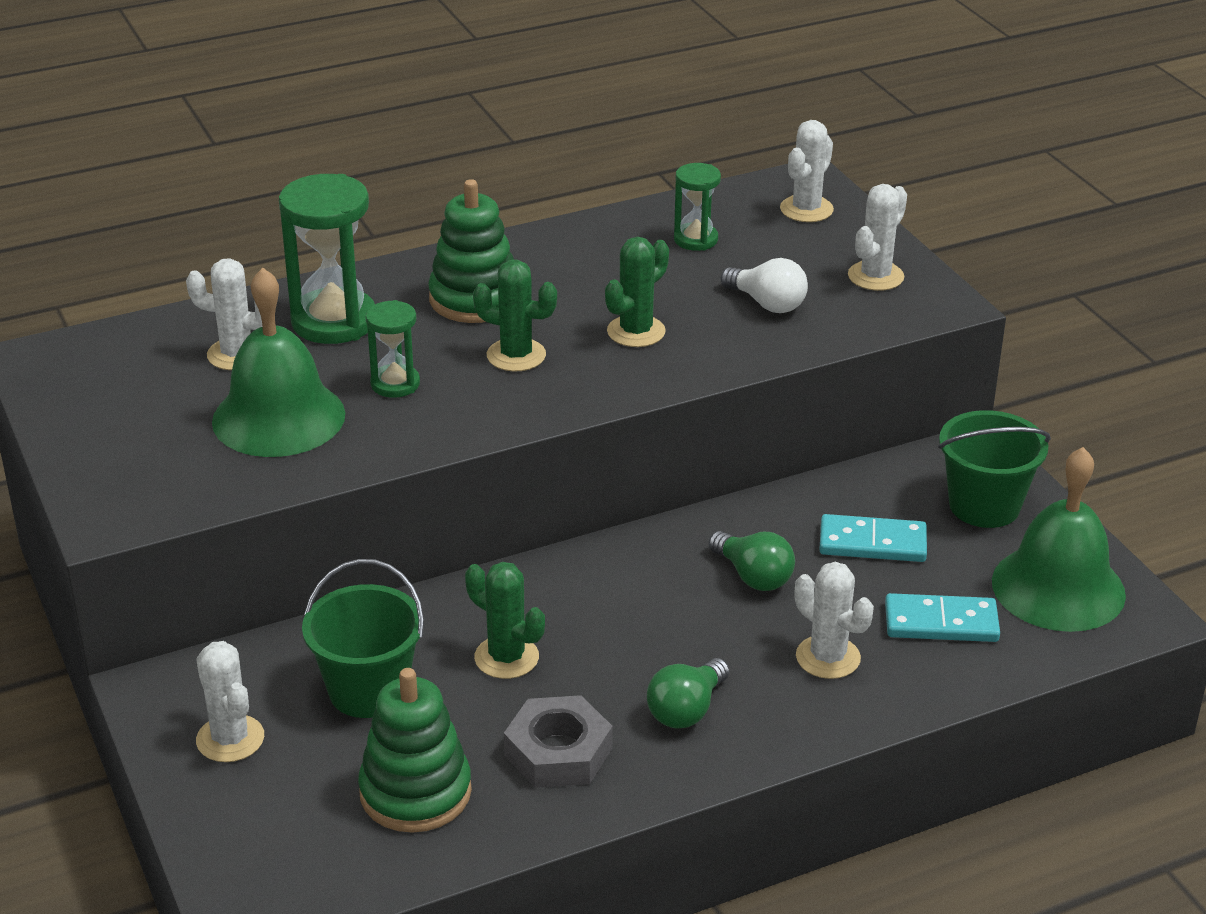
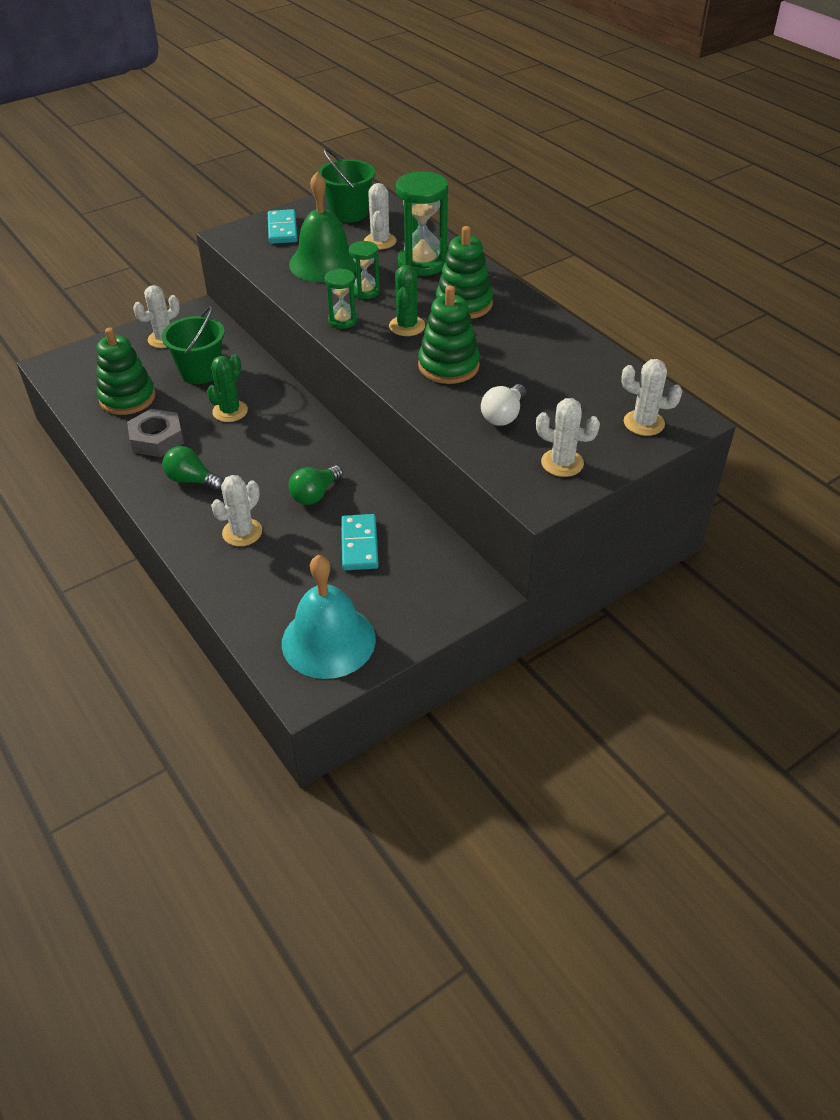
camera: 80 degrees right, 10 degrees up
(636, 331) = (448, 366): green cactus -> green stacking toy
(695, 239) = (574, 377): green hourglass -> green hourglass (343, 321)
(941, 623) = (282, 582): turquoise domino -> turquoise domino (282, 229)
(984, 506) = (414, 598): green bucket -> green bucket (349, 213)
(1058, 587) = (328, 640): green bell -> turquoise bell

